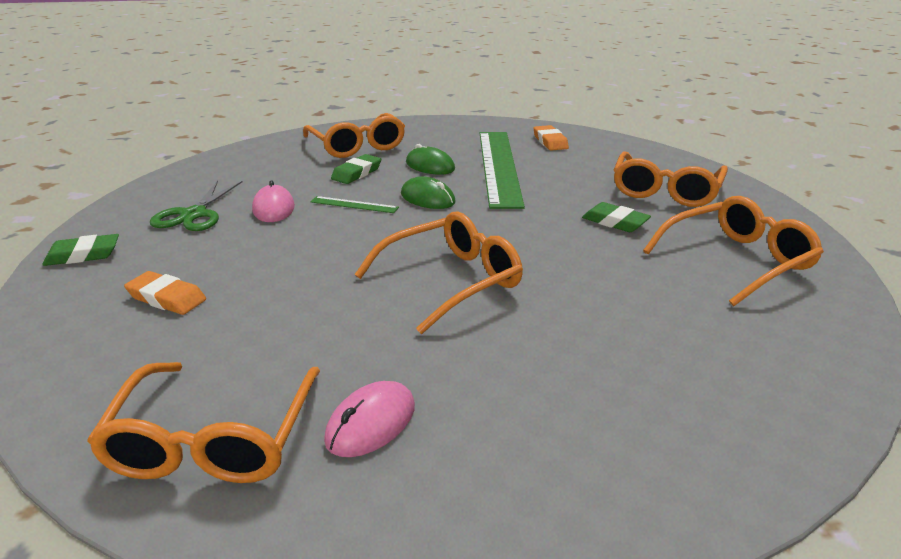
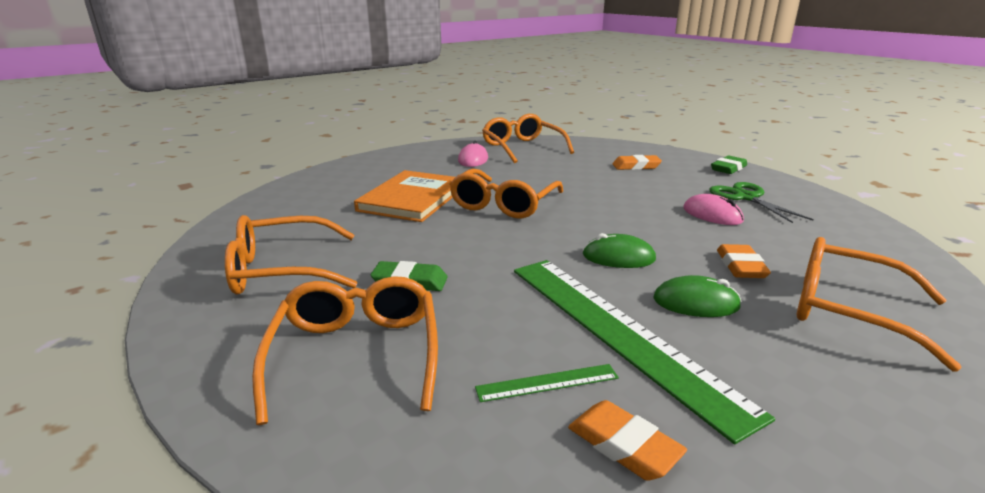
camera: 150 degrees right, 5 degrees down
(354, 205) = (664, 233): green ruler -> green ruler (547, 383)
(357, 173) = (740, 266): green eraser -> orange eraser
(564, 329) = (412, 199): none -> orange book
(736, 261) = (283, 270): orange glasses -> orange glasses turned 45 degrees clockwise

